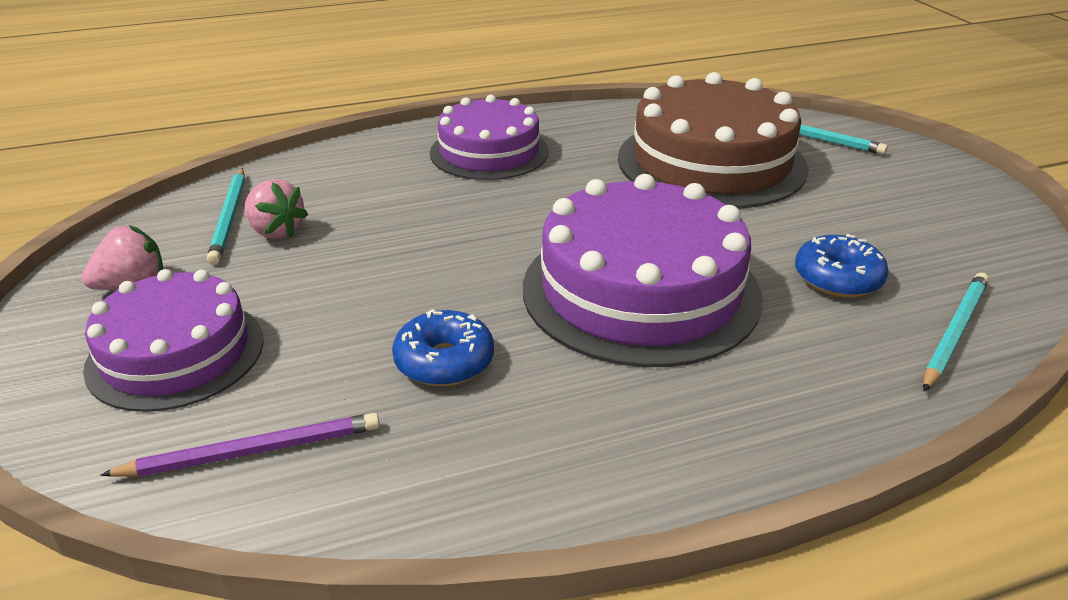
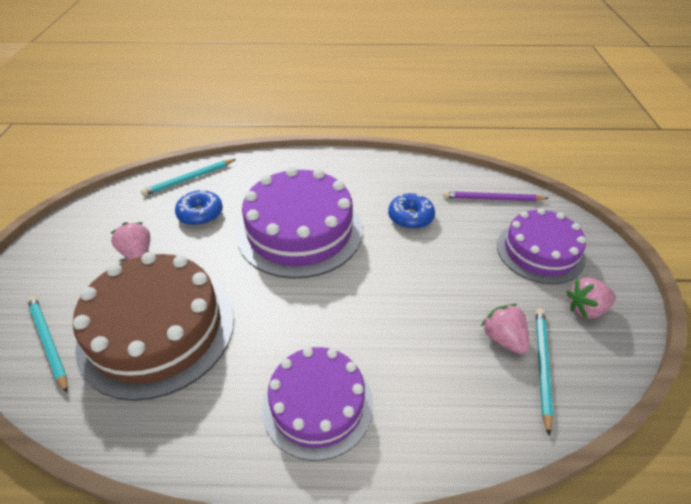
camera: 160 degrees left, 10 degrees up
(846, 213) = (137, 253): none -> pink strawberry

